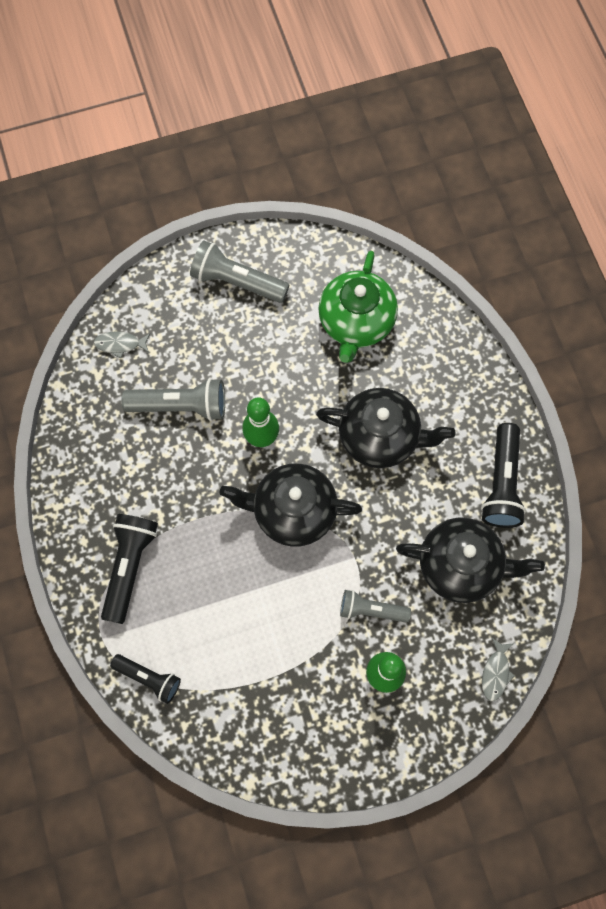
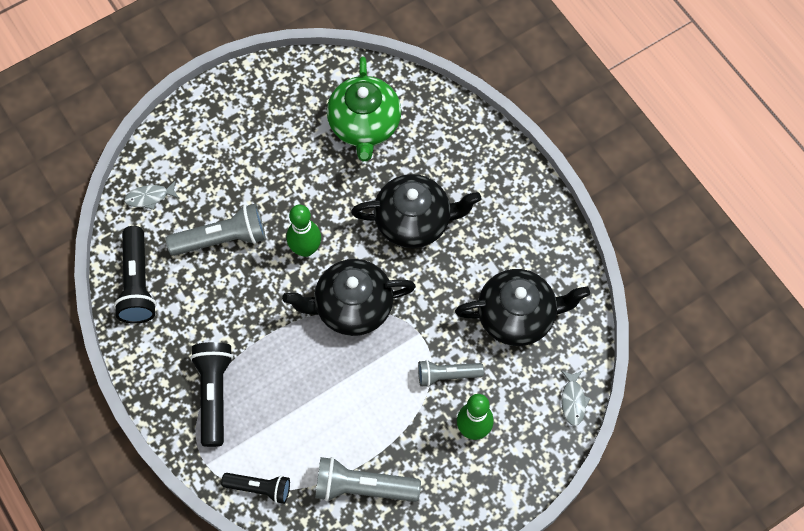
camera: 15 degrees left, 5 degrees down
(237, 282) = (244, 115): grey flashlight -> grey flashlight (363, 487)
(502, 483) = (535, 235): black flashlight -> black flashlight (138, 283)

